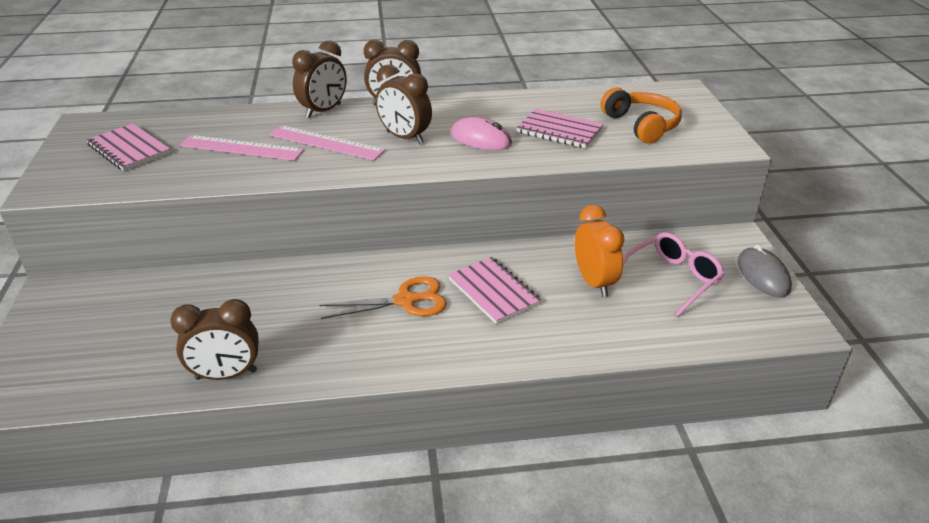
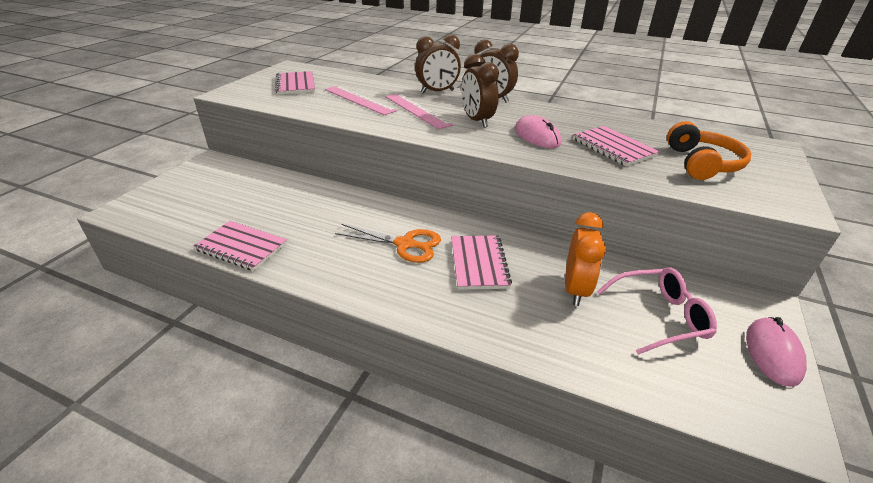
camera: 30 degrees right, 0 degrees up
(226, 375) = (242, 247): brown clock -> pink notebook
(763, 275) = (773, 353): grey mouse -> pink mouse

